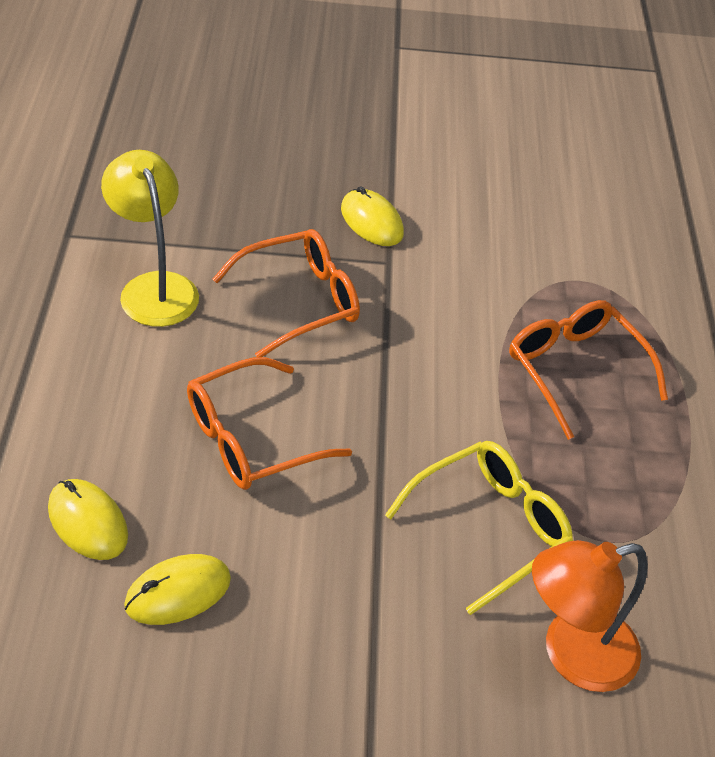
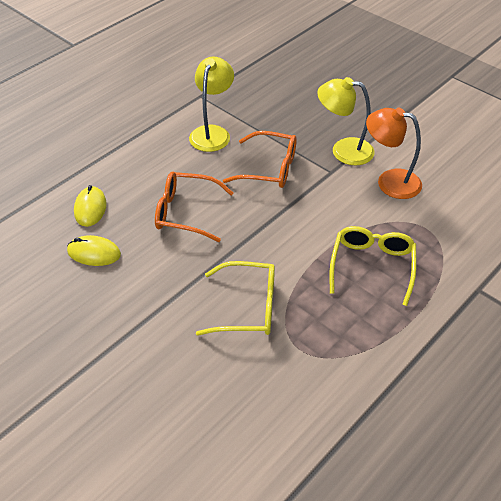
camera: 45 degrees right, 0 degrees up
(371, 221) = (343, 150): yellow mouse -> yellow lamp
(572, 654) = (224, 381): orange lamp -> orange lamp (389, 181)
(575, 370) = (372, 266): orange glasses -> yellow glasses

